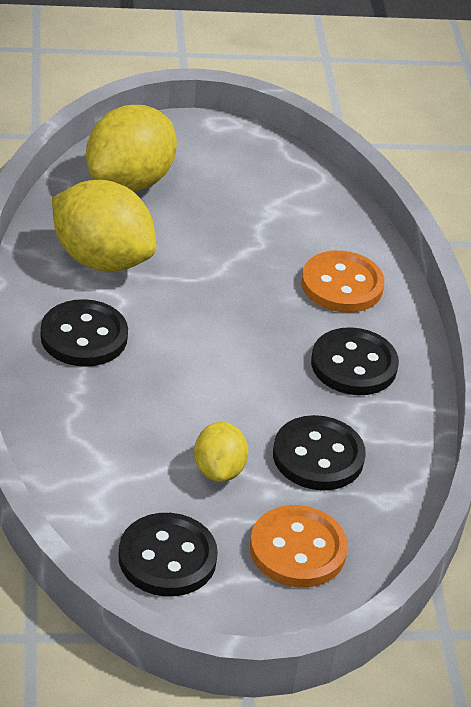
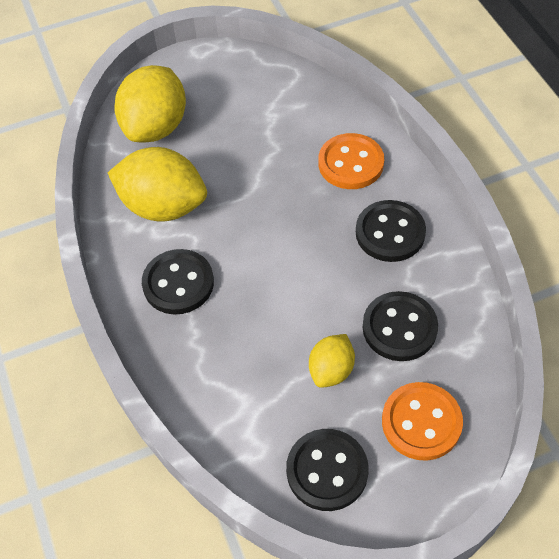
camera: 10 degrees left, 15 degrees up
(219, 470) = (331, 370): yellow lemon -> yellow lemon turned 45 degrees clockwise

